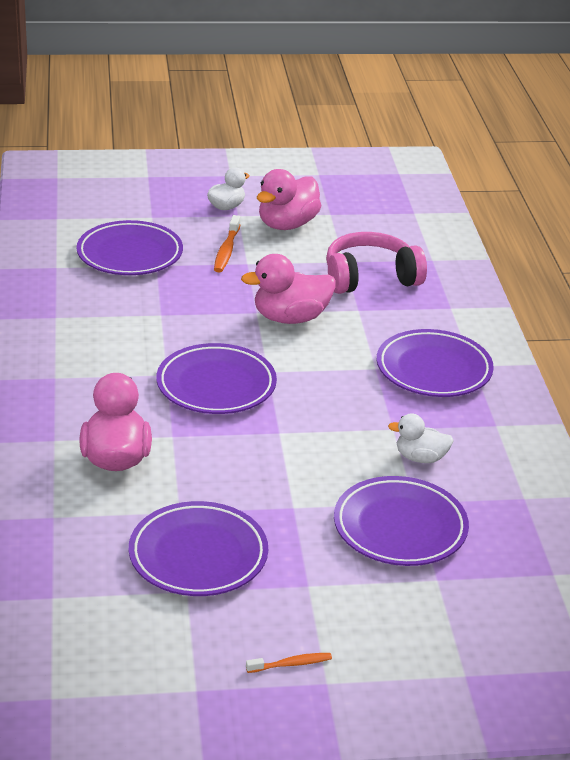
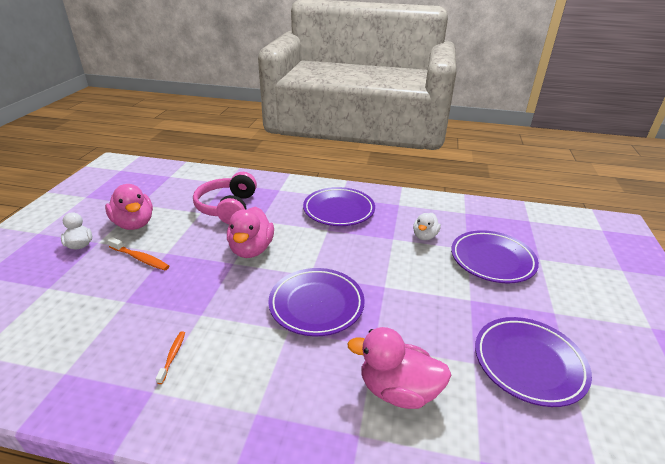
camera: 70 degrees left, 0 degrees up
(130, 254) = (94, 314): purple plate -> none
(291, 664) = (639, 340): orange toothbrush -> orange toothbrush (172, 356)

